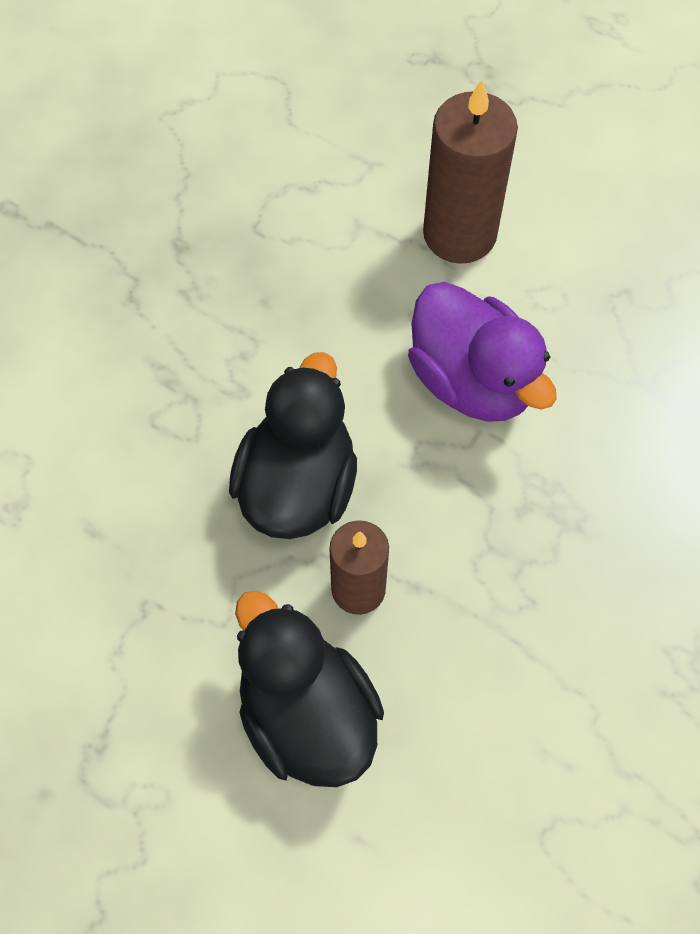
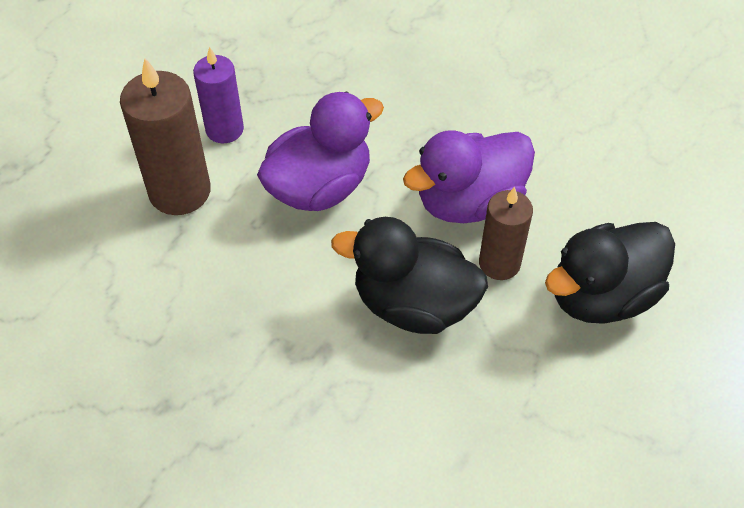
camera: 90 degrees left, 10 degrees down
(456, 557) = (469, 202): none -> purple duck
(560, 272) = (224, 129): none -> purple candle

